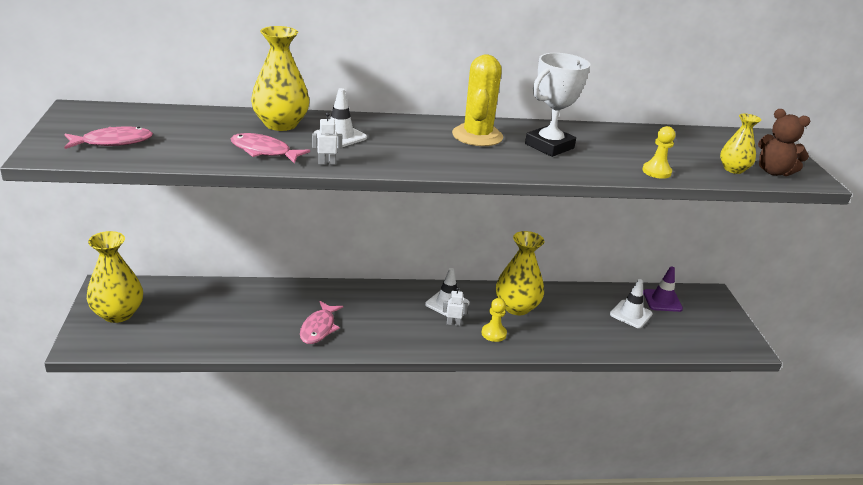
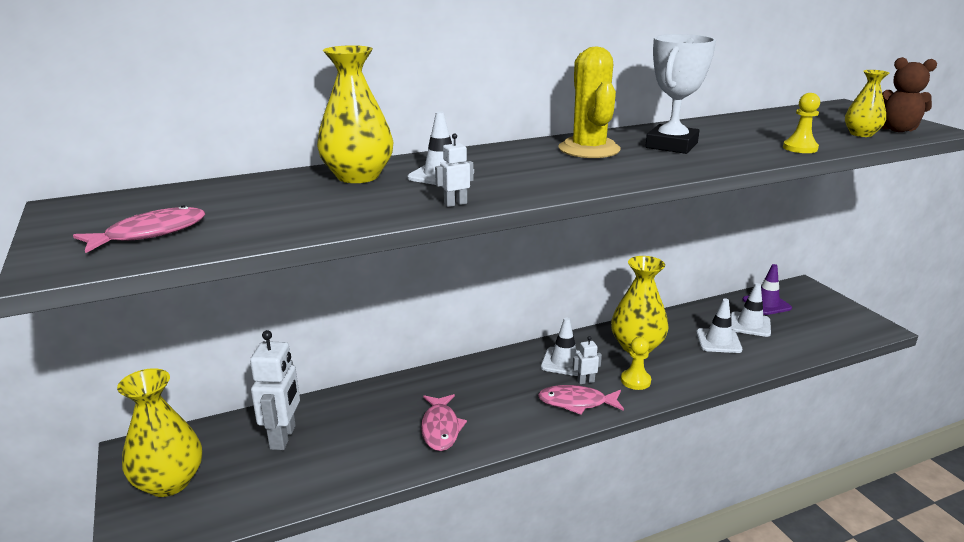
camera: 15 degrees left, 5 degrees down
(206, 304) = (283, 437): none -> white robot
(264, 151) = (366, 206): pink fish -> pink fish (576, 402)
(590, 321) = (718, 341): none -> white traffic cone

